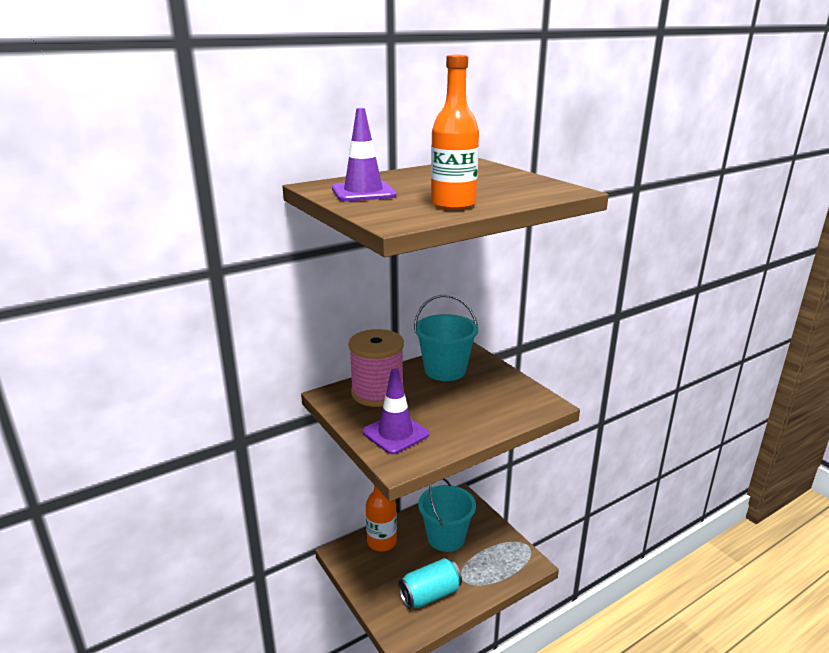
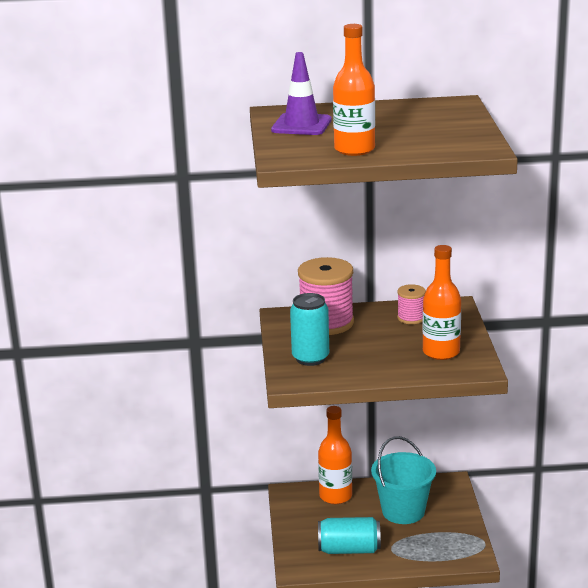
camera: 30 degrees right, 0 degrees up
(395, 433) = (310, 358): purple traffic cone -> turquoise can
(445, 370) = (411, 318): turquoise bucket -> pink spool
(501, 396) = (441, 352): none -> orange bottle

